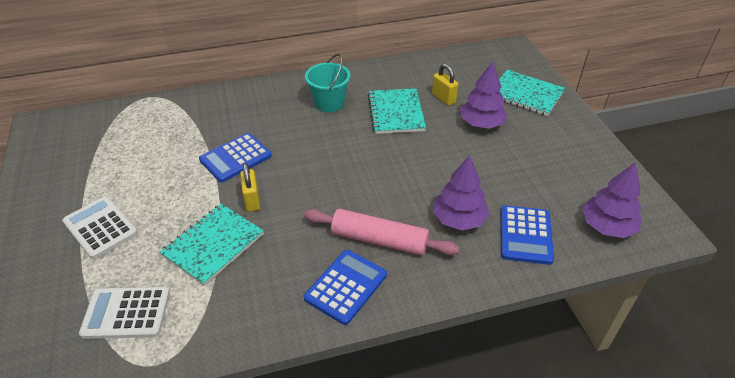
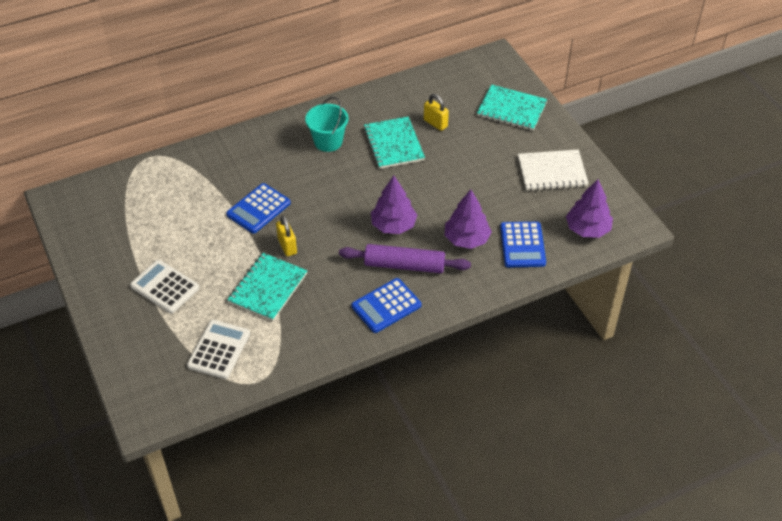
camera: 10 degrees left, 5 degrees up
(126, 313) = (219, 350): white calculator -> white calculator turned 120 degrees clockwise
(346, 286) = (386, 306): blue calculator -> blue calculator turned 150 degrees counterclockwise
(379, 240) = (404, 265): pink rolling pin -> purple rolling pin
(481, 123) = (474, 146): purple tree -> purple tree (393, 225)
(566, 158) = (552, 172): none -> white notebook

